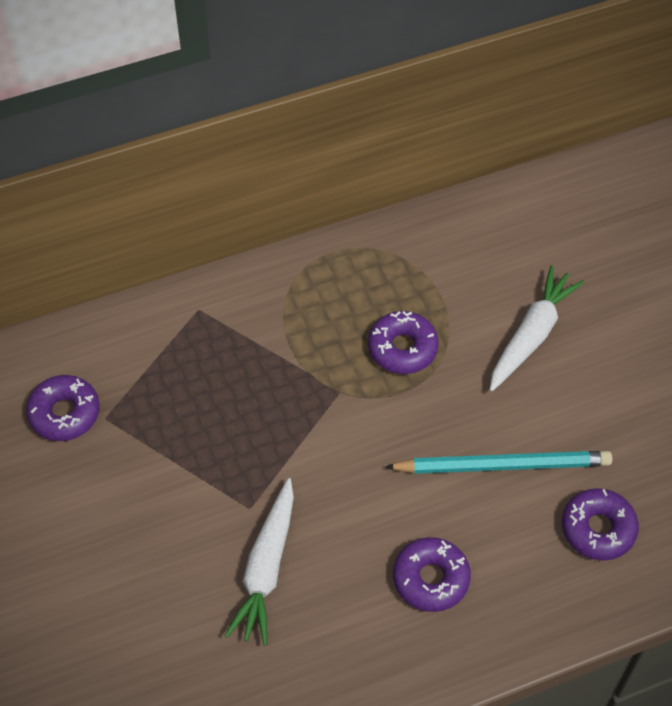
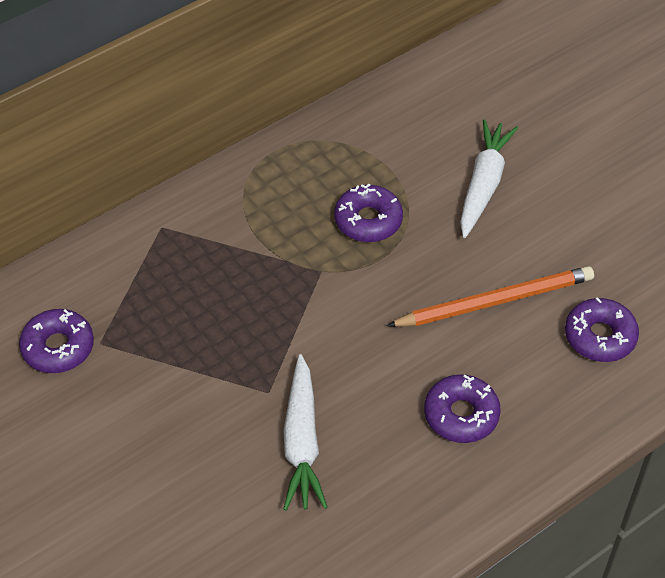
camera: 15 degrees left, 5 degrees down
(503, 465) = (495, 301): turquoise pencil -> orange pencil

